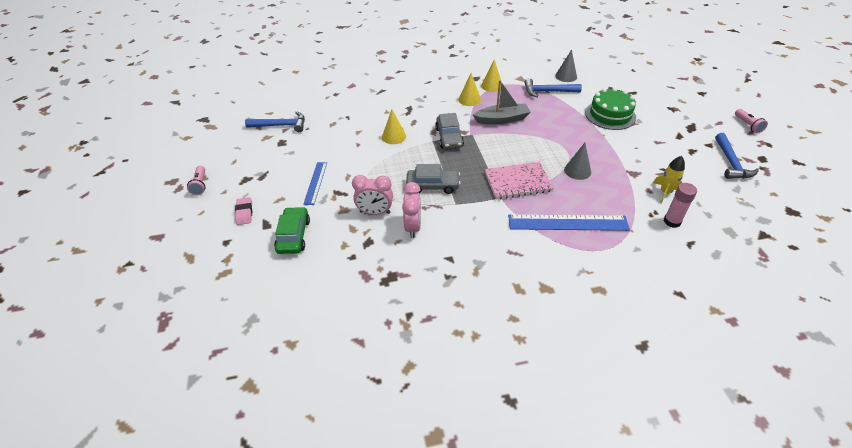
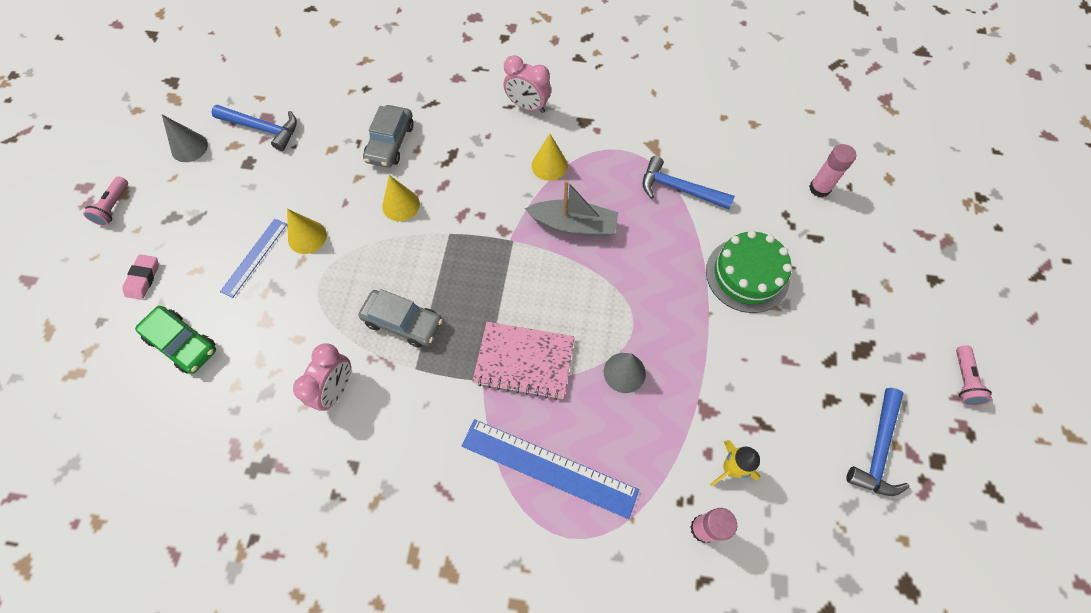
camera: 20 degrees right, 20 degrees up
(293, 236) = (182, 343): green car -> green car turned 105 degrees clockwise
(375, 212) = (302, 342): pink clock -> pink clock (527, 106)
(449, 137) = (476, 235): grey car -> grey car (390, 143)
(491, 86) = (599, 147): yellow cone -> yellow cone (307, 237)
(566, 76) = (728, 164): grey cone -> grey cone (189, 147)
(619, 74) = (819, 188): none -> pink glue stick

